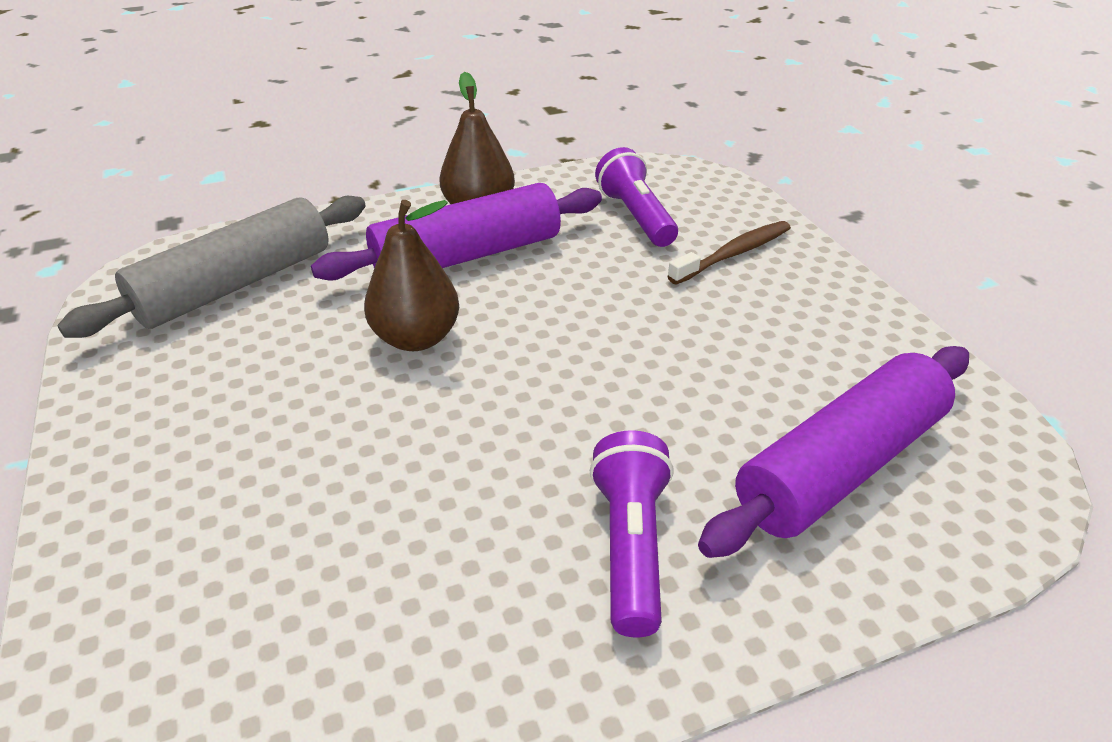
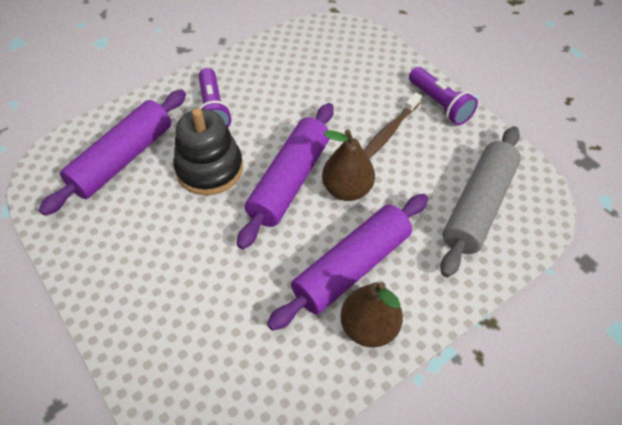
camera: 165 degrees right, 15 degrees up
(508, 367) = (289, 181): none -> purple rolling pin
(635, 216) = (241, 348): purple flashlight -> purple flashlight (440, 104)
(654, 413) = (209, 169): none -> black stacking toy
(733, 254) = (163, 314): brown toothbrush -> brown toothbrush (389, 131)

